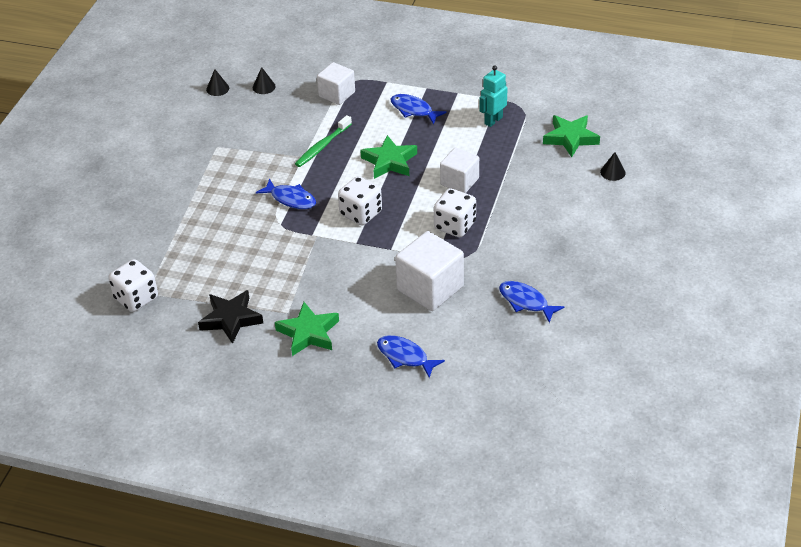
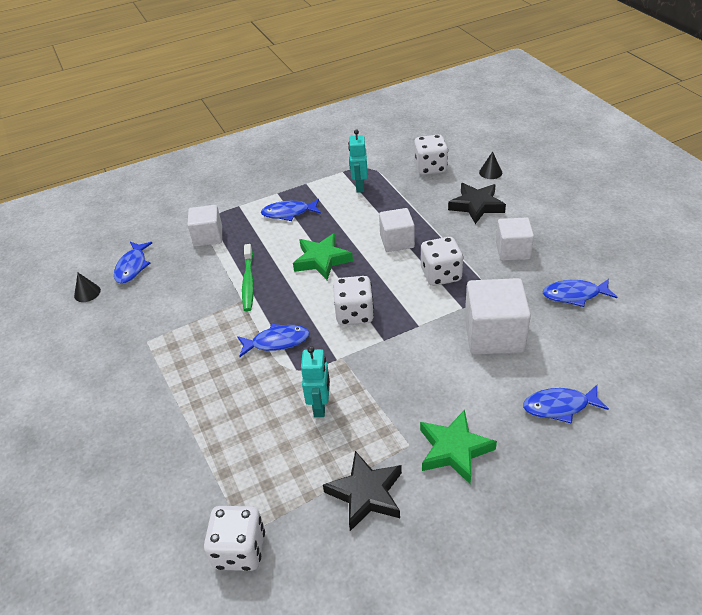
camera: 40 degrees left, 0 degrees up
(264, 87) = (132, 267): black cone -> blue fish
(266, 256) = (320, 406): none -> turquoise robot
(532, 243) = (512, 251): none -> white cube
(558, 192) = (476, 206): none -> black star
(570, 138) = (430, 168): green star -> white dice

